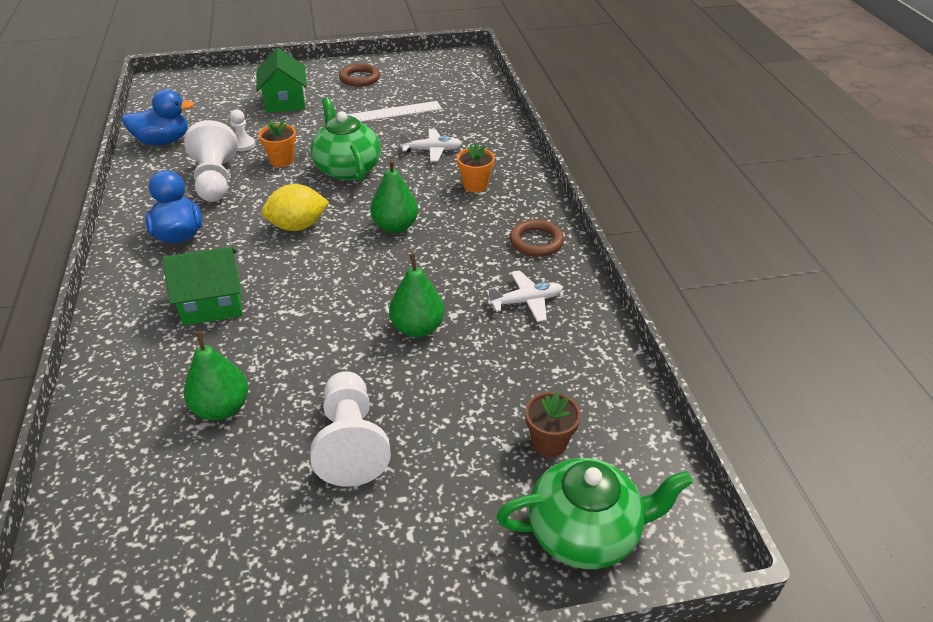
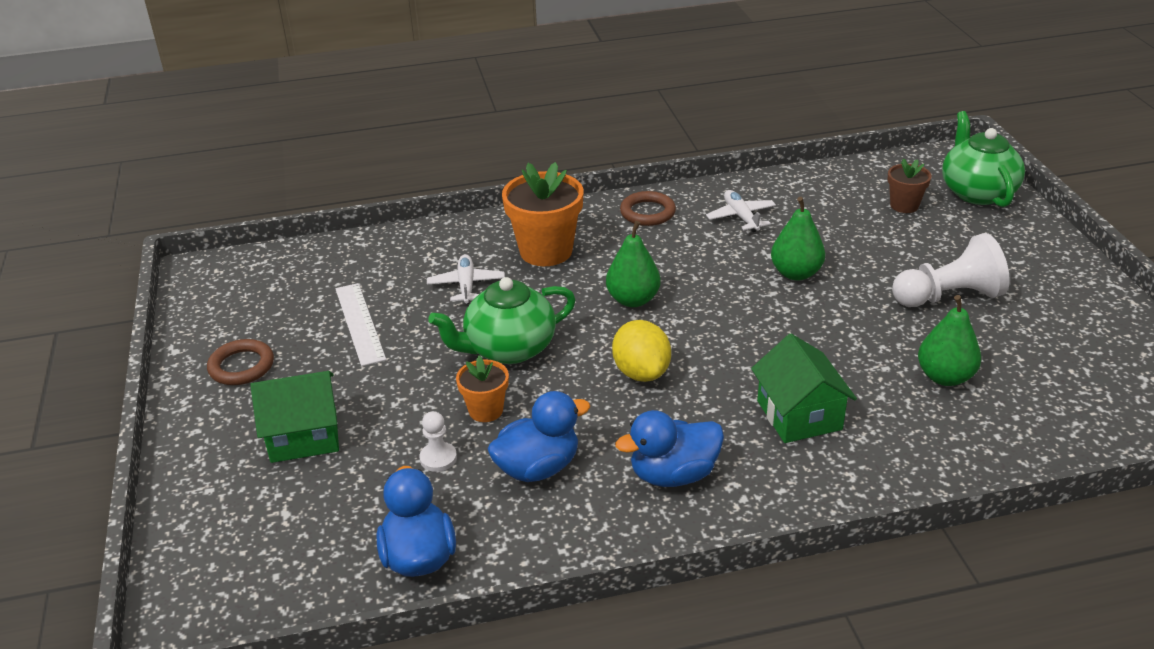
camera: 90 degrees left, 5 degrees down
(215, 180) = (538, 468): white pawn -> blue duck
(475, 185) = (546, 251): orange flower pot -> orange flower pot, size x1.82

